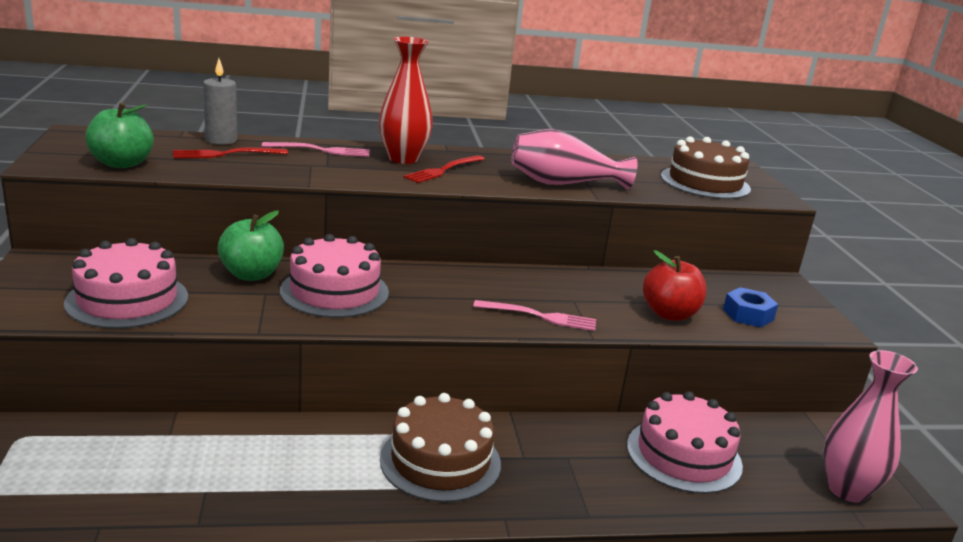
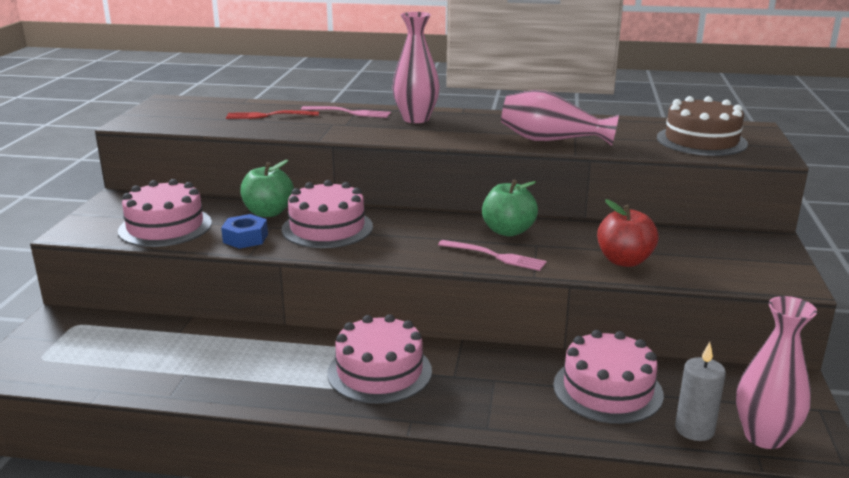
camera: 20 degrees right, 0 degrees up
(122, 163) = (184, 122): green apple -> green apple (508, 231)
(221, 140) = (272, 105): grey candle -> grey candle (694, 429)
(403, 158) = (416, 119): red vase -> pink vase
(440, 461) = (379, 371): brown cake -> pink cake
(443, 170) = (445, 128): red fork -> none
(748, 315) = (708, 266): blue nut -> blue nut (245, 238)

